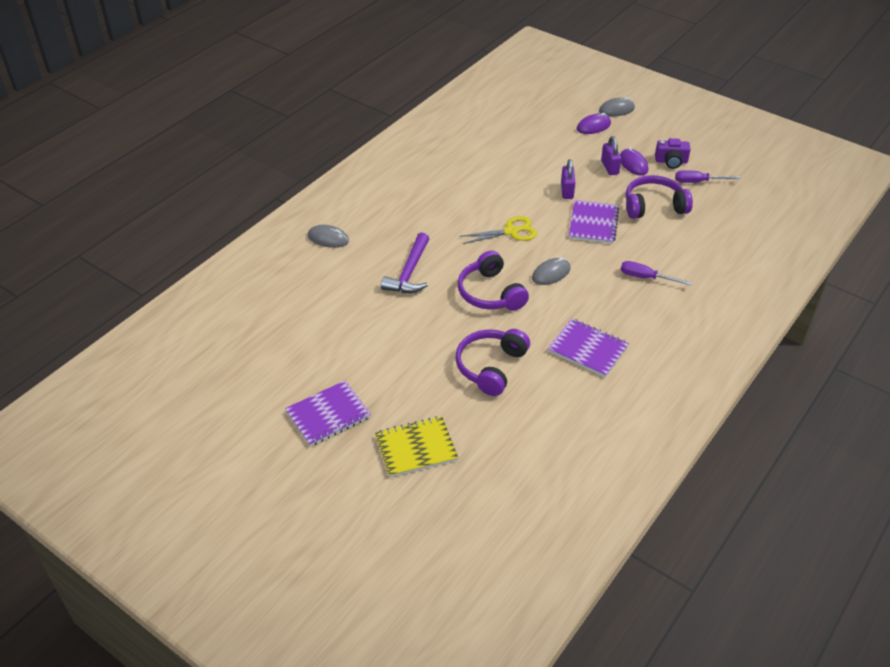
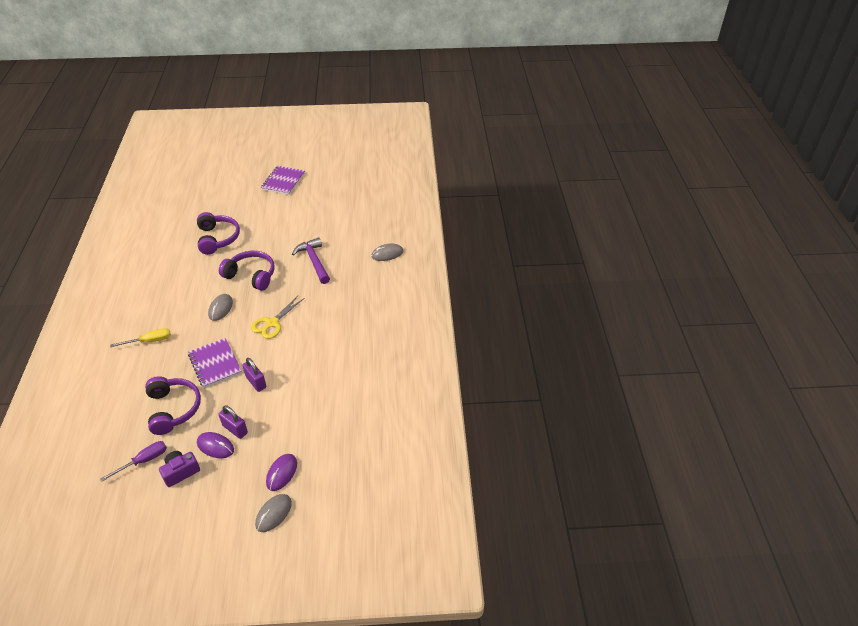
camera: 140 degrees right, 0 degrees up
(416, 448) = (227, 190): yellow notebook -> none
(587, 349) = (165, 275): purple notebook -> none
(645, 277) = (149, 341): purple screwdriver -> yellow screwdriver
(654, 206) = (173, 409): purple headphones -> purple headphones turned 60 degrees counterclockwise

